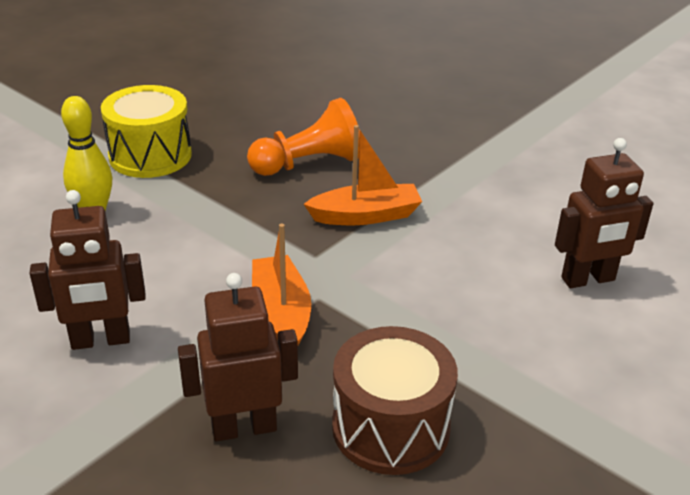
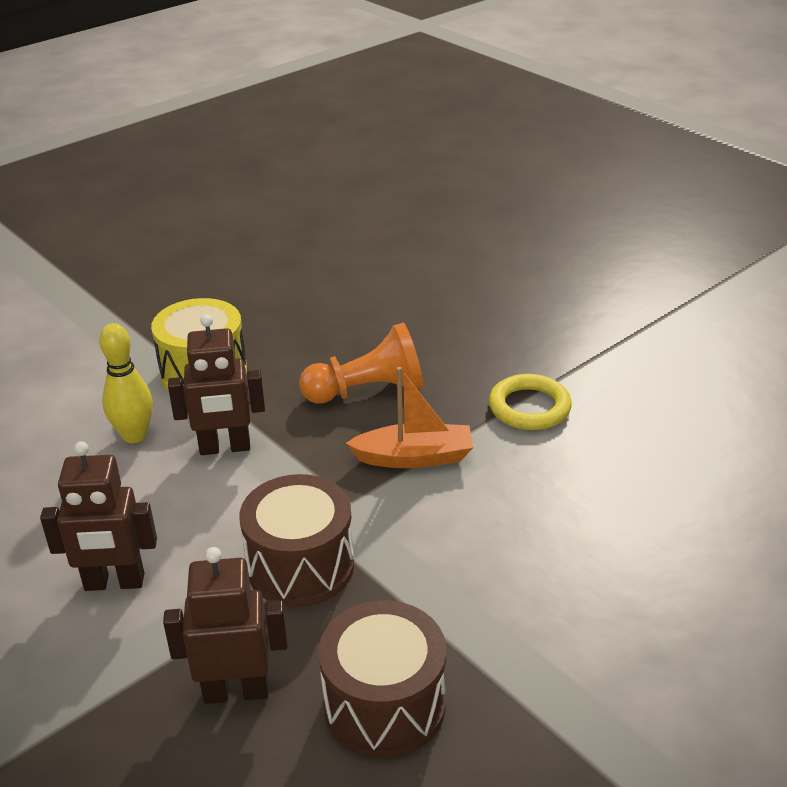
camera: 10 degrees right, 0 degrees up
(281, 313) = (300, 566): orange boat -> brown drum
(459, 170) = (529, 407): none -> yellow ring
(588, 279) = (640, 551): brown robot -> brown robot (225, 448)

